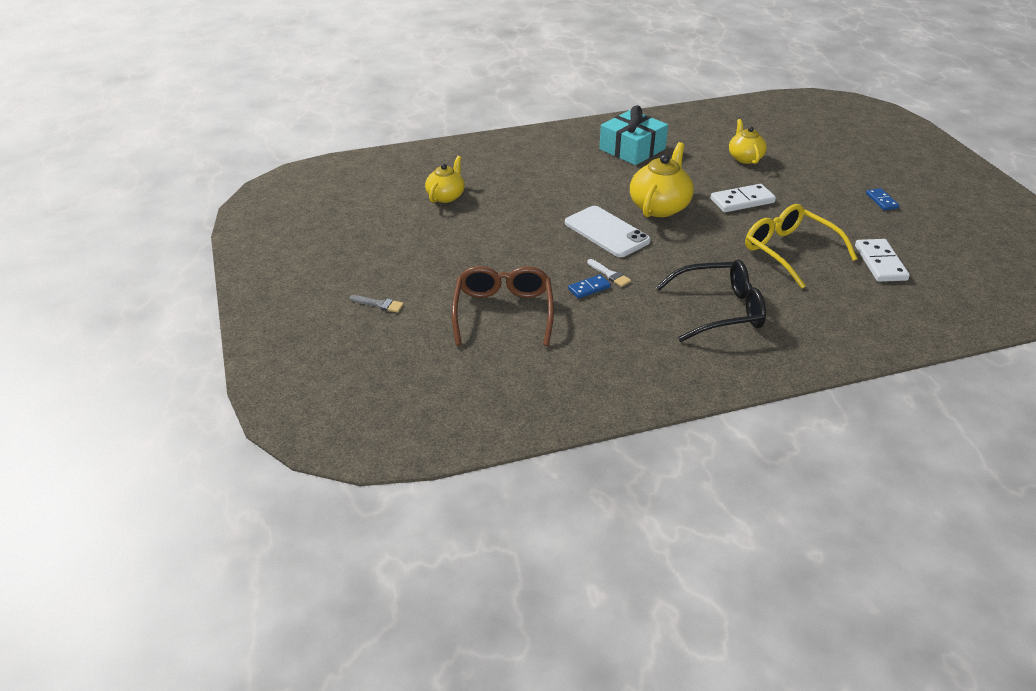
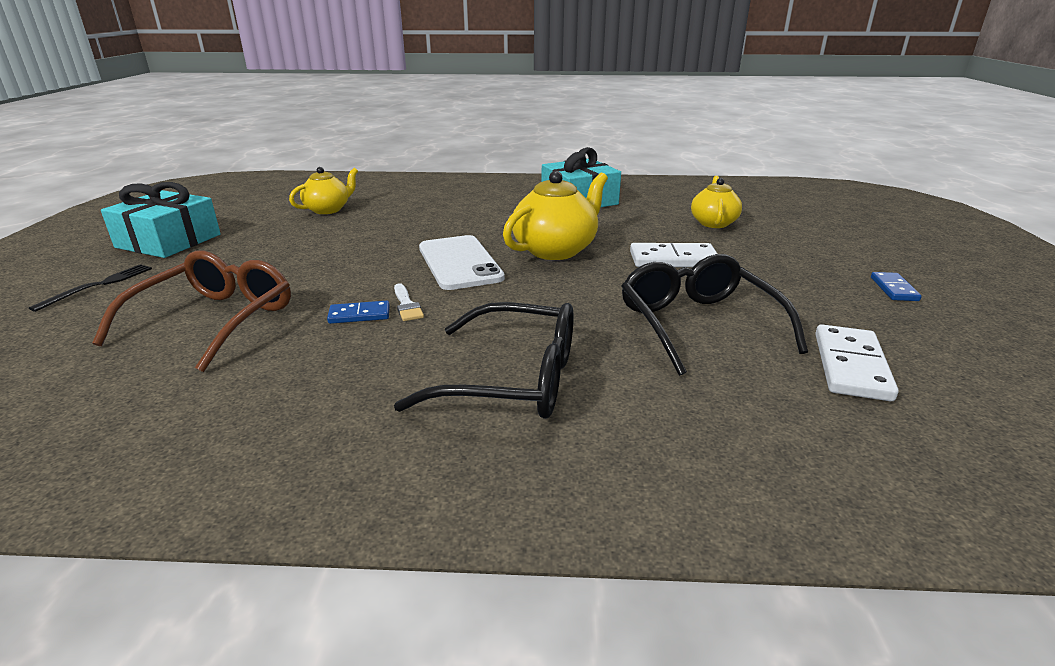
camera: 20 degrees right, 10 degrees down
(365, 254) = (169, 241): none -> turquoise gift
(379, 304) = (98, 285): grey brush -> black fork
(789, 251) = (697, 324): yellow glasses -> black glasses

